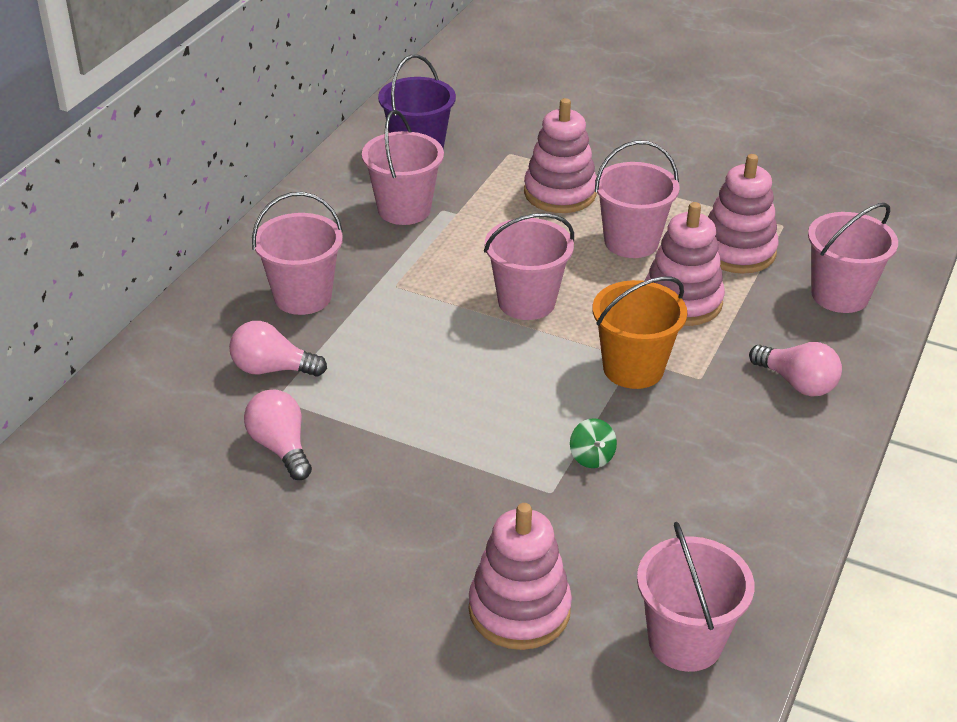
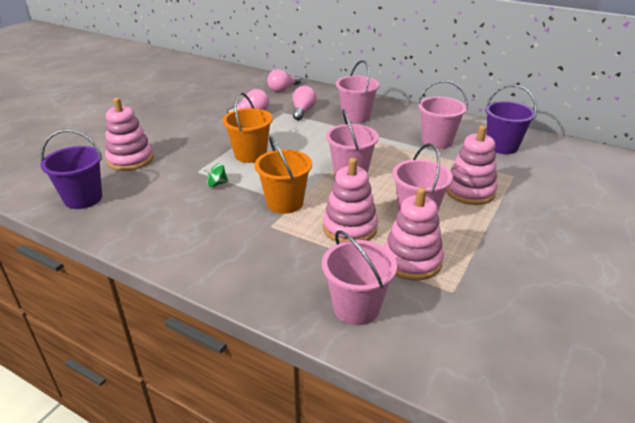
camera: 95 degrees right, 5 degrees down
(476, 426) = (250, 155): none -> orange bucket
(685, 641) = (83, 198): pink bucket -> purple bucket
(797, 383) = (256, 266): pink light bulb -> pink light bulb (283, 89)

